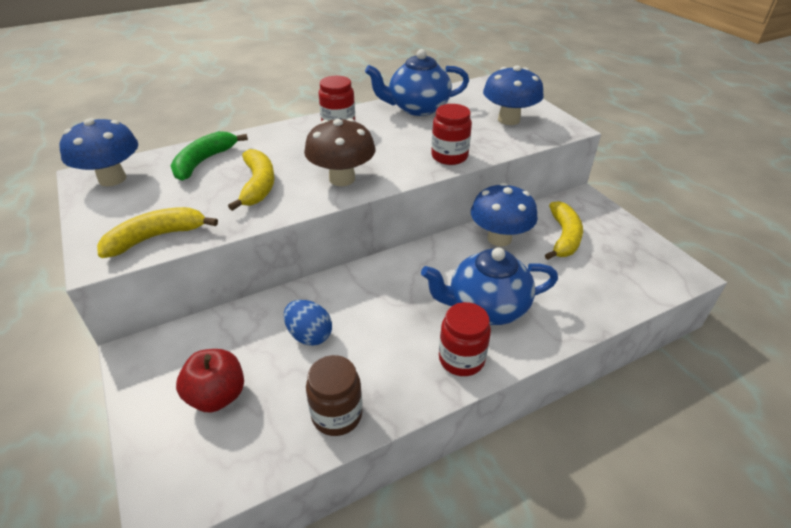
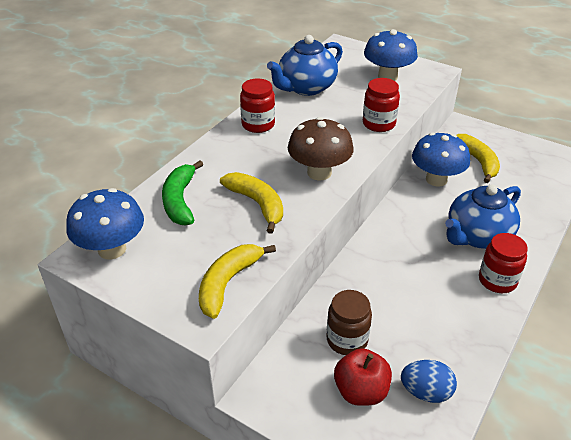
camera: 30 degrees left, 0 degrees up
(309, 335) = (378, 314): blue egg -> blue egg (426, 392)
(337, 415) = (458, 359): brown jar -> brown jar (347, 340)

